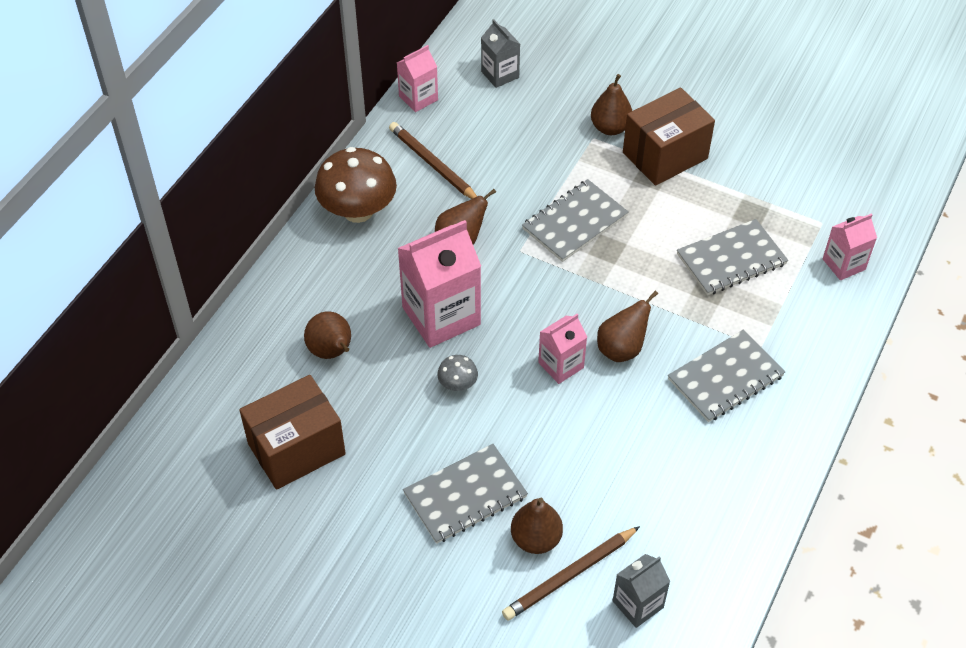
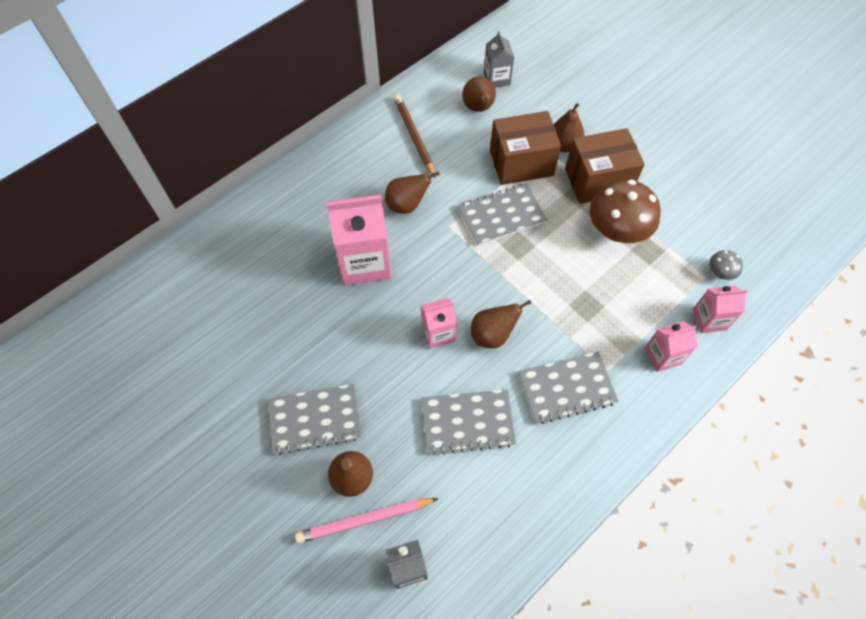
camera: 20 degrees right, 10 degrees up
(296, 449) = (209, 336): brown box -> brown box (521, 163)
(332, 352) = (271, 265): brown pear -> brown pear (479, 108)
(358, 210) = (342, 157): brown mushroom -> brown mushroom (616, 231)
(418, 98) = (427, 81): pink carton -> pink carton (662, 356)
(457, 384) = (351, 323): grey mushroom -> grey mushroom (720, 273)
(570, 575) = (364, 520): brown pencil -> pink pencil
(731, 259) = (615, 285): grey notebook -> grey notebook (467, 422)

